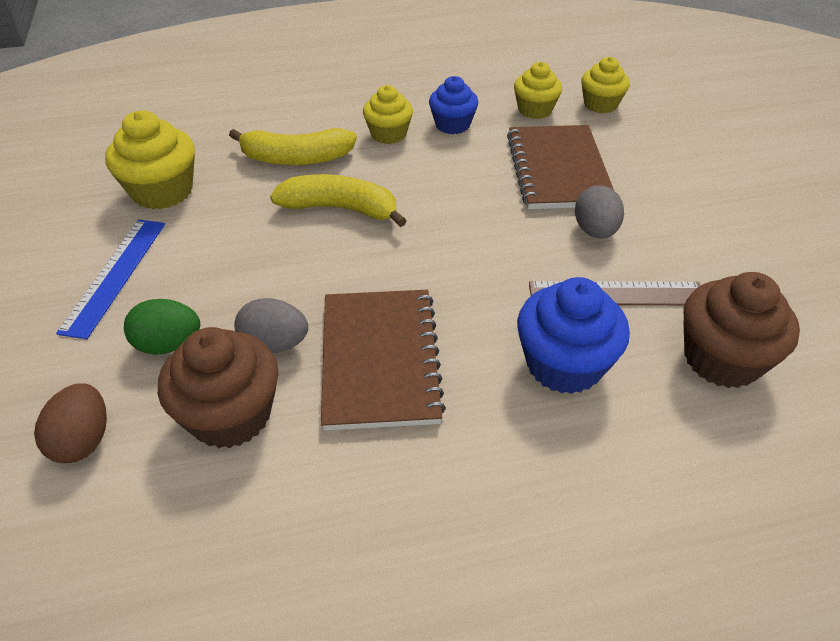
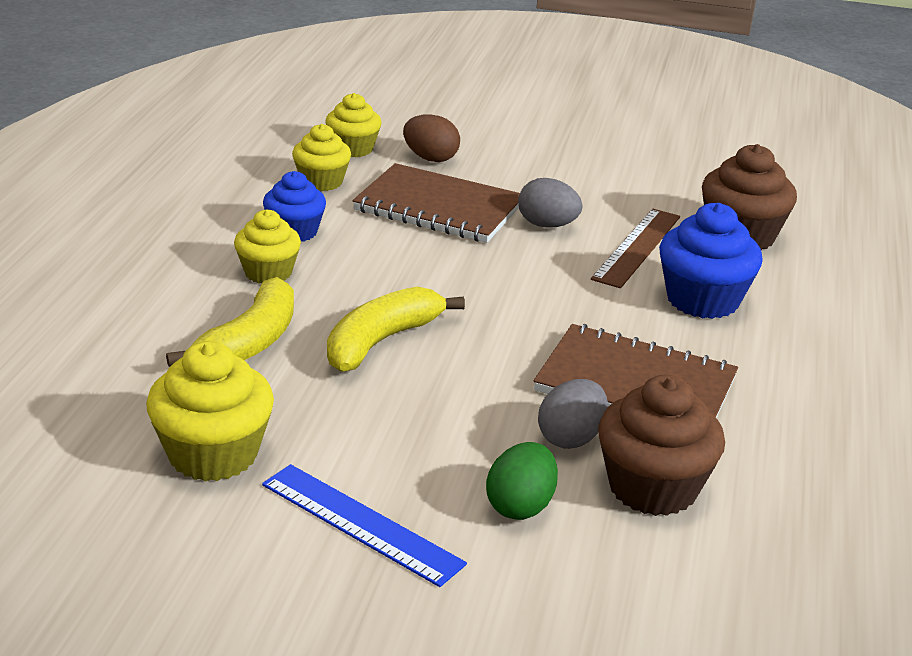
camera: 65 degrees left, 15 degrees down
(83, 440) = (630, 591): brown egg -> brown egg (430, 158)

